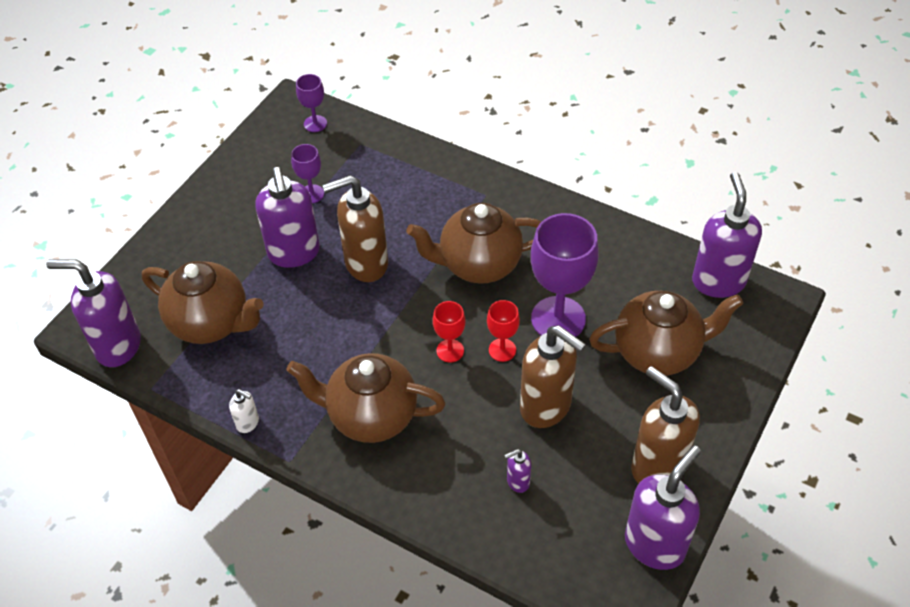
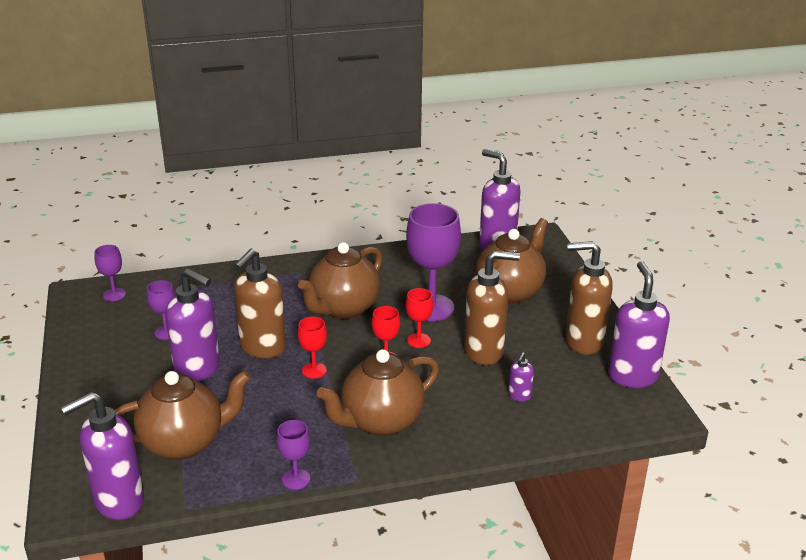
camera: 45 degrees left, 20 degrees down
(248, 423) = (296, 479): white soap dispenser -> purple goblet
(379, 319) = (314, 370): none -> red goblet

